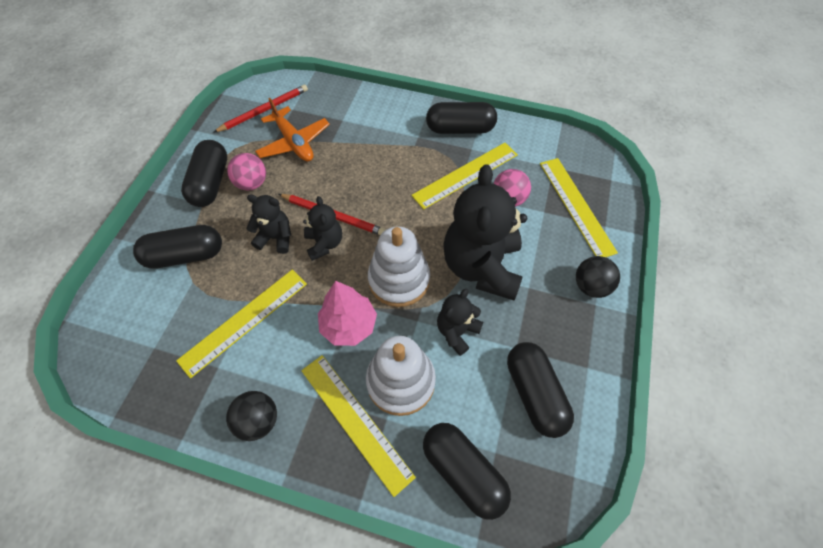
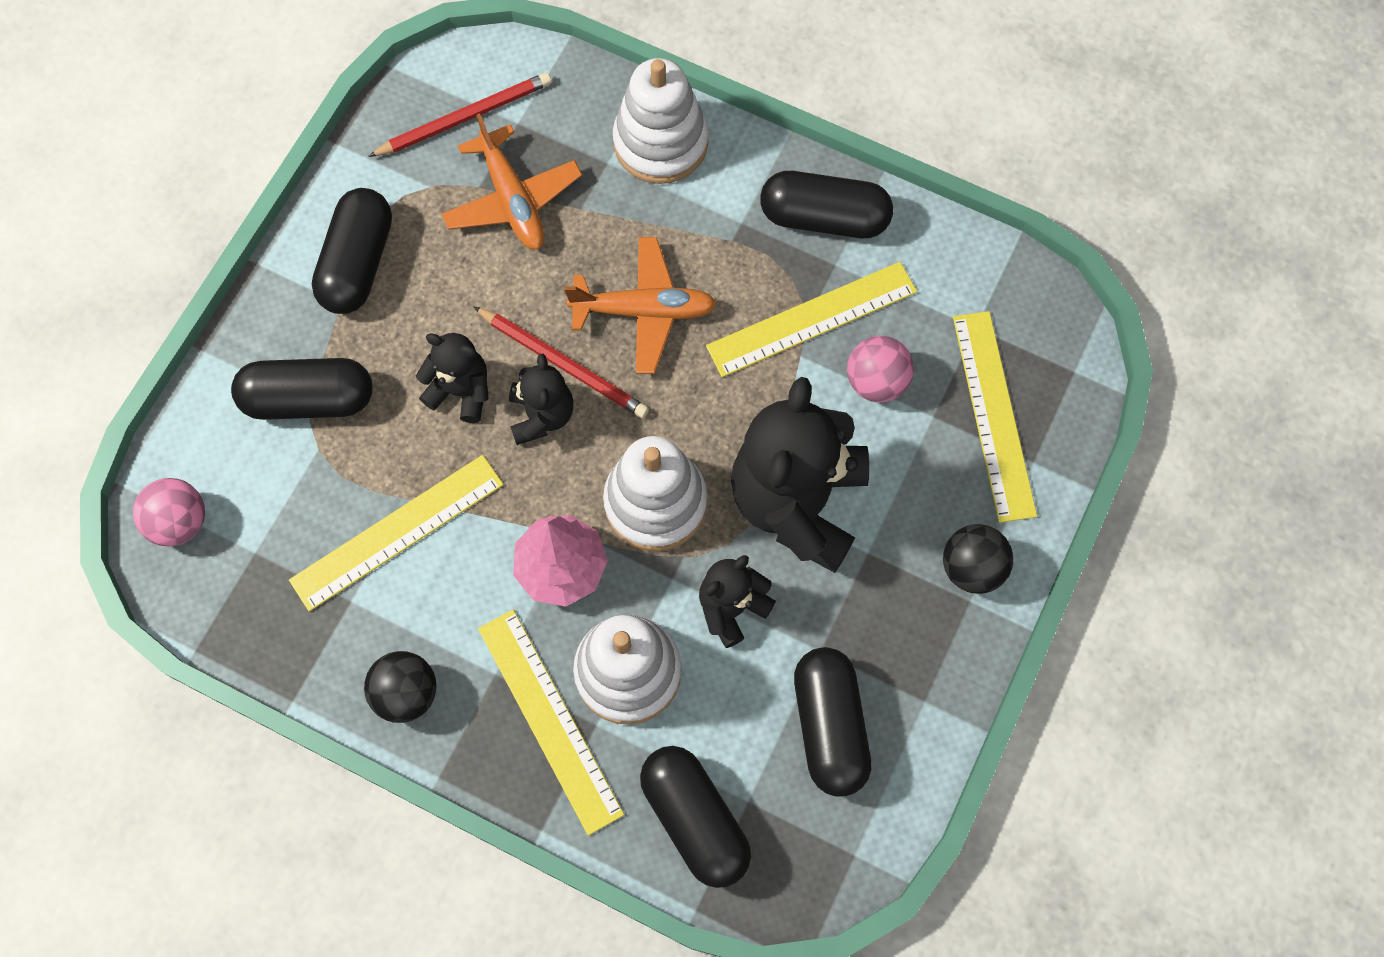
camera: 10 degrees right, 10 degrees up
(252, 183) = (429, 275): pink ball -> pink ball (179, 522)
(368, 108) = (660, 143): none -> white stacking toy
(374, 183) = (644, 311): none -> orange plane

